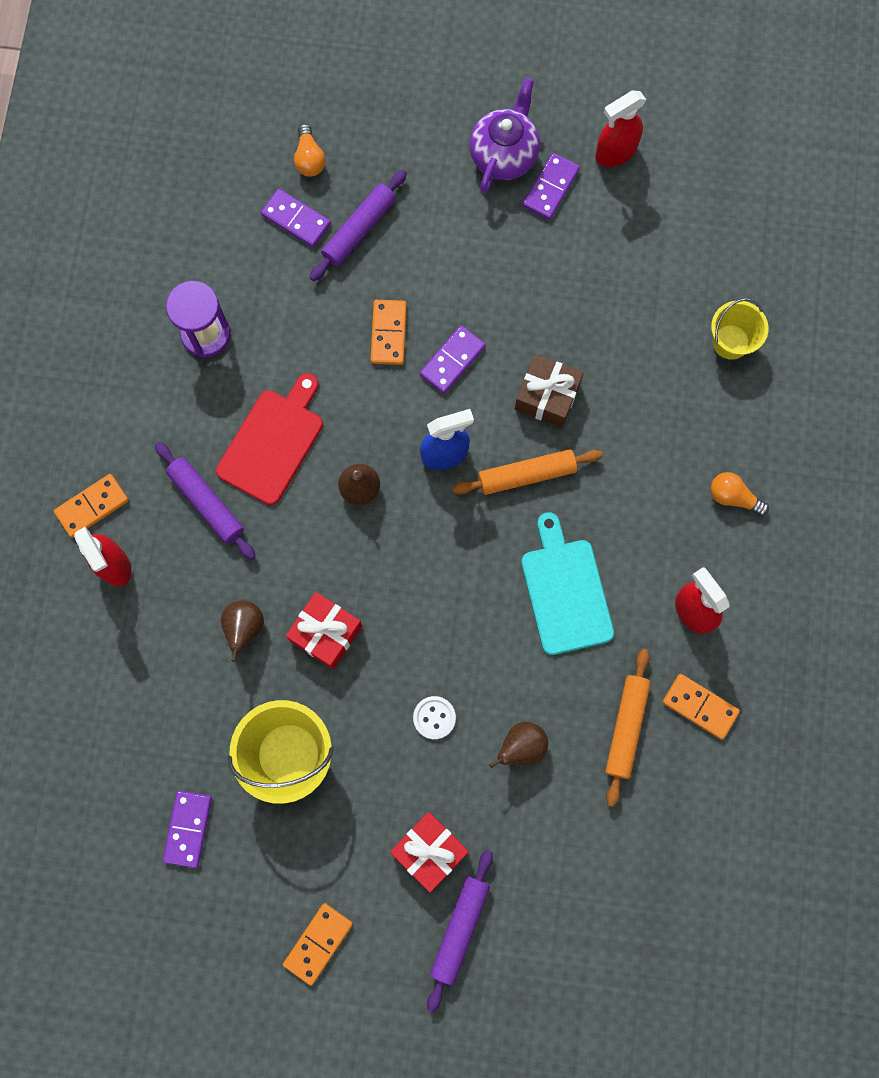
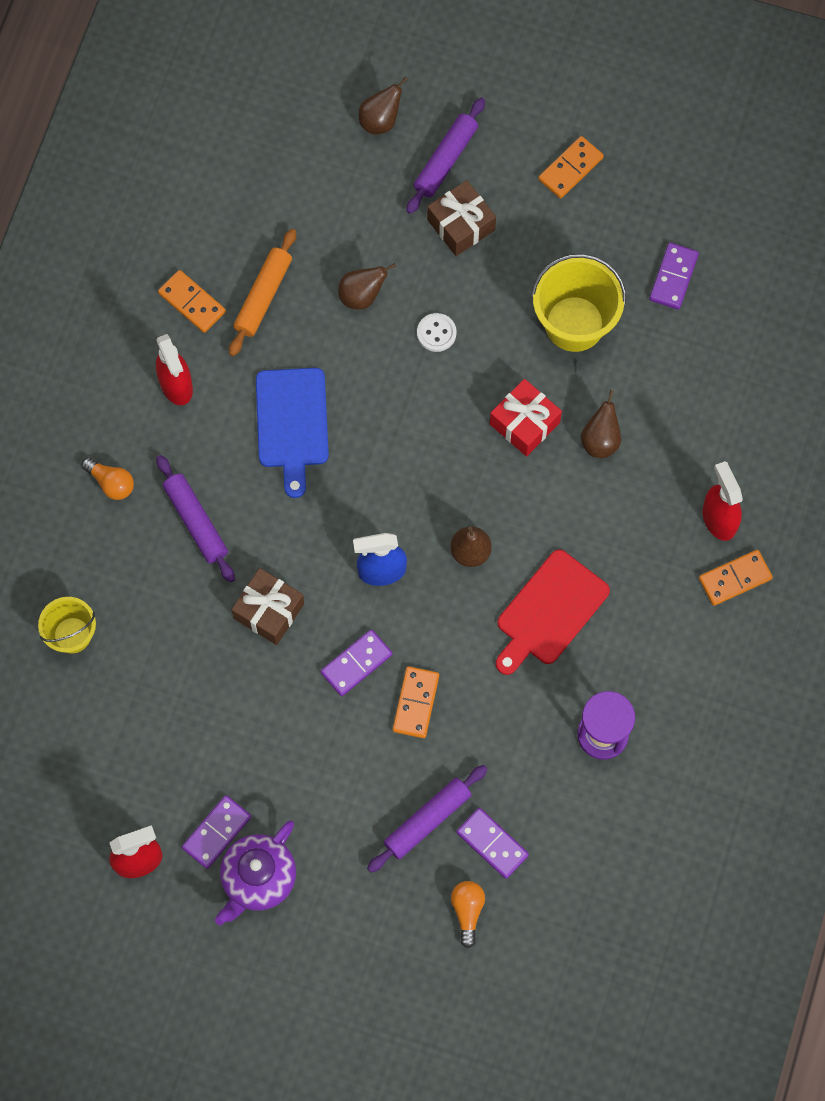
camera: 170 degrees left, 5 degrees down
(206, 503) = (622, 563): purple rolling pin -> purple rolling pin (196, 521)
(429, 851) = (461, 225): red gift -> brown gift
(527, 475) = (305, 537): orange rolling pin -> none
(542, 966) = (380, 121): none -> brown pear
(565, 591) = (292, 423): turquoise cutting board -> blue cutting board

